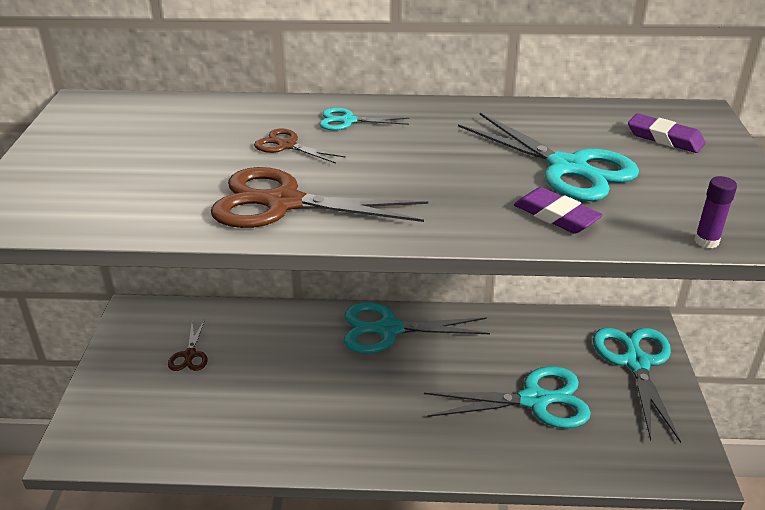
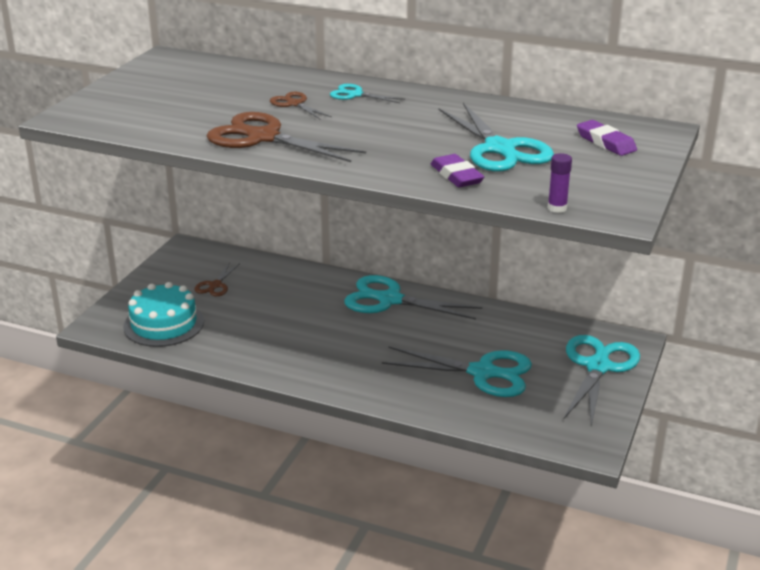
camera: 20 degrees right, 5 degrees down
(153, 425) = (164, 324): none -> turquoise cake

